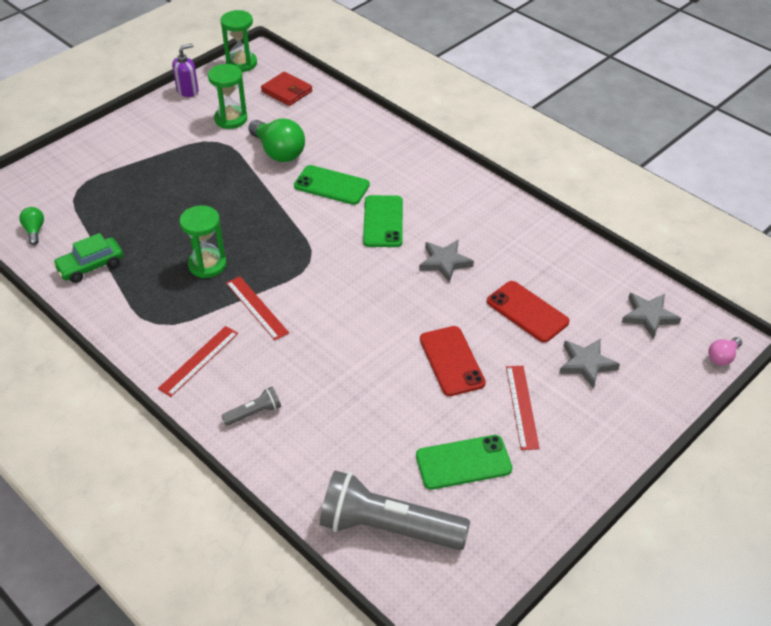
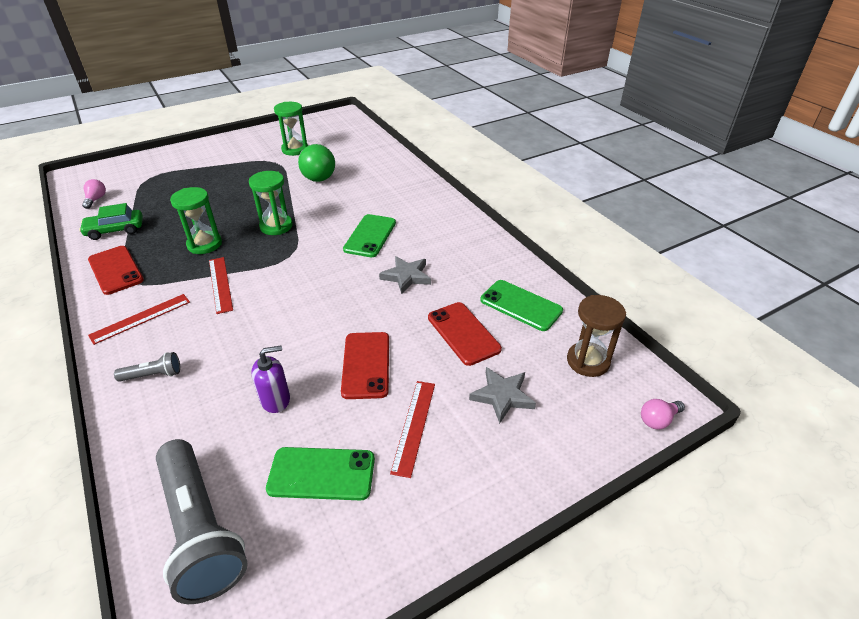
camera: 15 degrees right, 5 degrees down
(34, 231) = (96, 199): green light bulb -> pink light bulb
(130, 313) = (116, 270): none -> red phone
(188, 90) = (276, 129): purple soap dispenser -> purple soap dispenser (275, 400)
(241, 63) = (327, 118): green hourglass -> green hourglass (276, 226)
(287, 91) = (349, 138): red wallet -> none
(331, 185) = (343, 203): green phone -> green phone (521, 305)
(388, 527) = (200, 530): grey flashlight -> grey flashlight turned 150 degrees counterclockwise
(649, 316) = (588, 361): grey star -> brown hourglass

